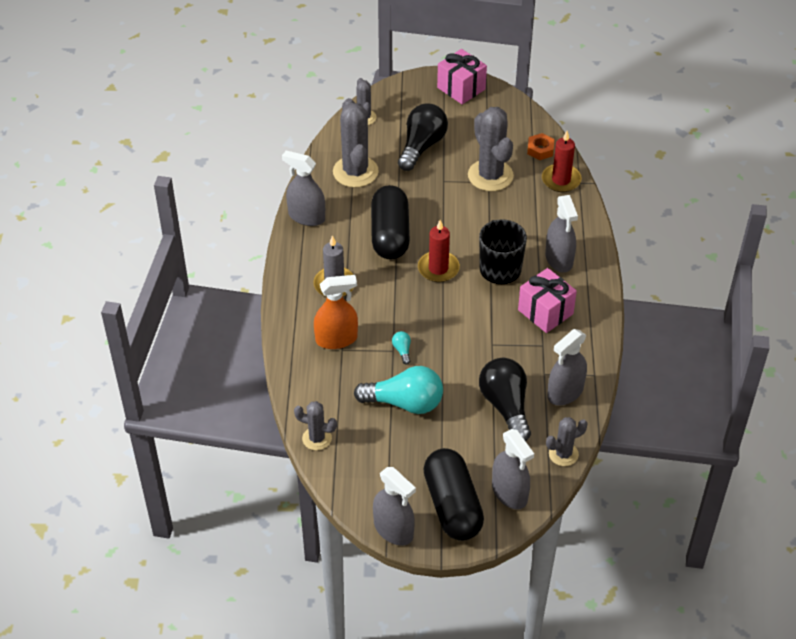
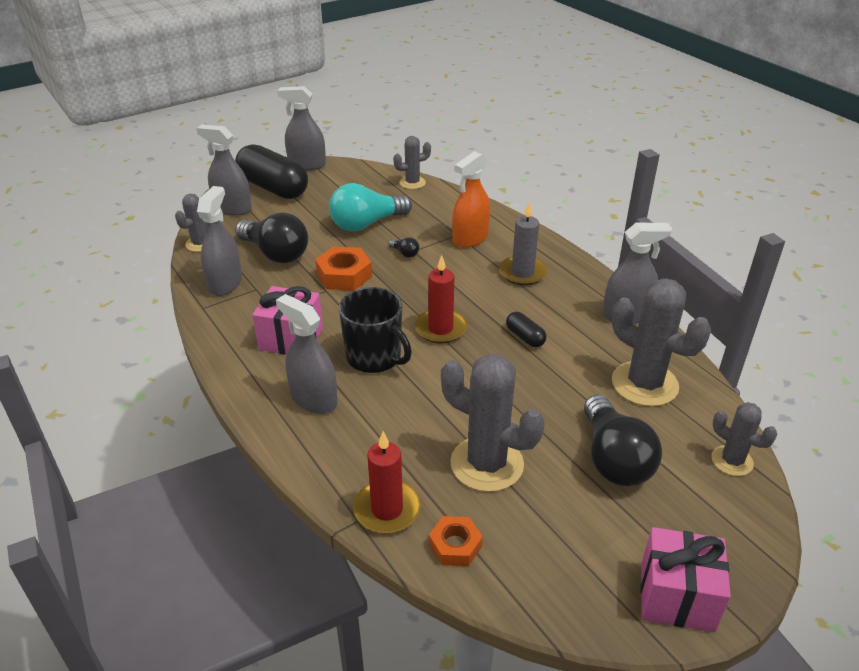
camera: 145 degrees right, 10 degrees down
(390, 234) = (525, 337): black capsule -> black capsule, size x0.44
(402, 350) = (405, 253): turquoise light bulb -> black light bulb
(467, 352) = (344, 275): none -> orange nut

